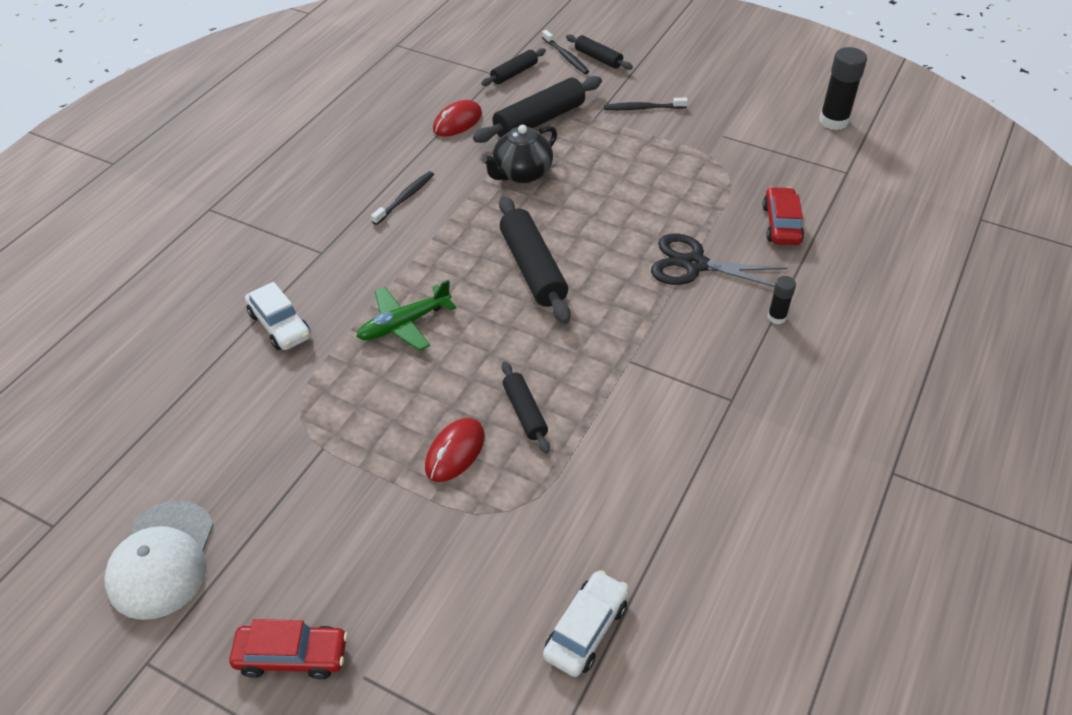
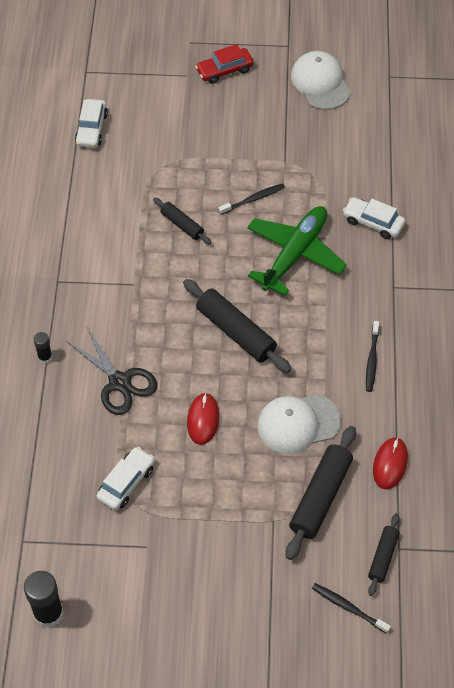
camera: 155 degrees right, 10 degrees up
(404, 324) = (294, 254): green plane -> green plane, size x1.56
(455, 452) = (208, 187): red mouse -> red mouse (203, 420)
(521, 173) = (298, 423): black teapot -> white cap
(598, 58) = (315, 619): black rolling pin -> none
(642, 108) = (235, 555): black toothbrush -> black toothbrush (253, 199)
(694, 264) = (120, 382): black scissors -> black scissors turned 60 degrees clockwise
(723, 182) = (126, 483): none -> white car
(781, 224) = (64, 451): red car -> none

